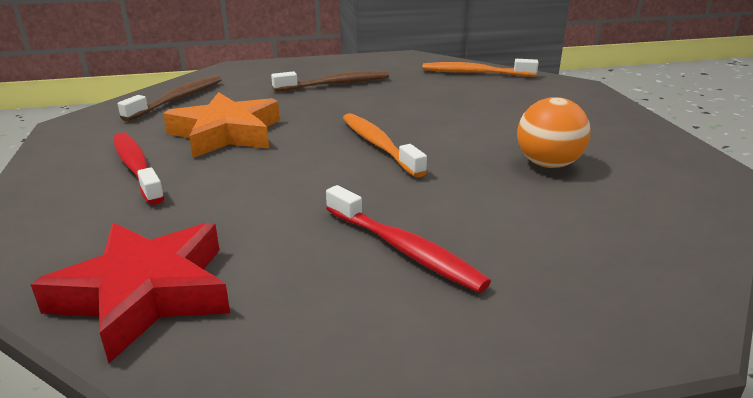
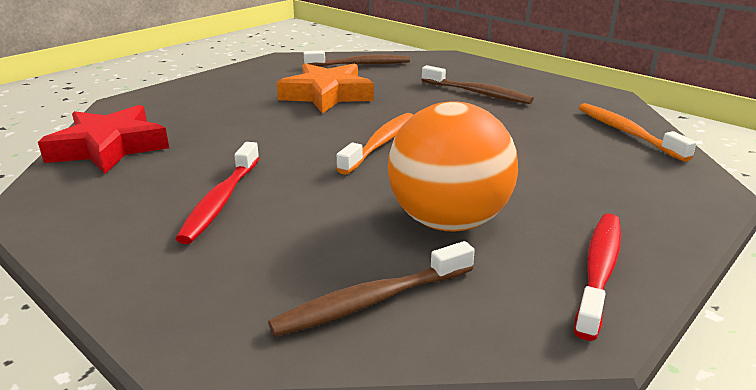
camera: 55 degrees right, 0 degrees up
(136, 167) = (246, 93): red toothbrush -> red toothbrush (599, 270)
(548, 164) = (448, 221): orange ball -> orange ball, size x1.59
(646, 227) = (370, 301): none -> brown toothbrush

